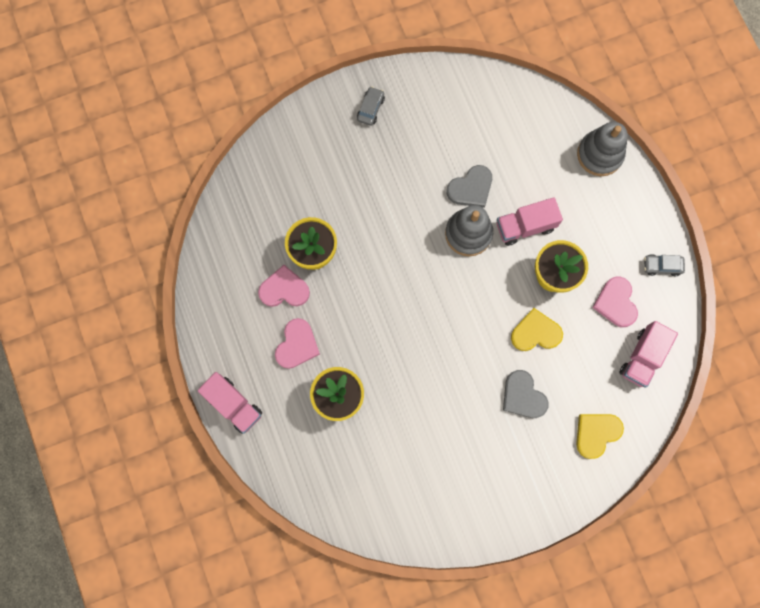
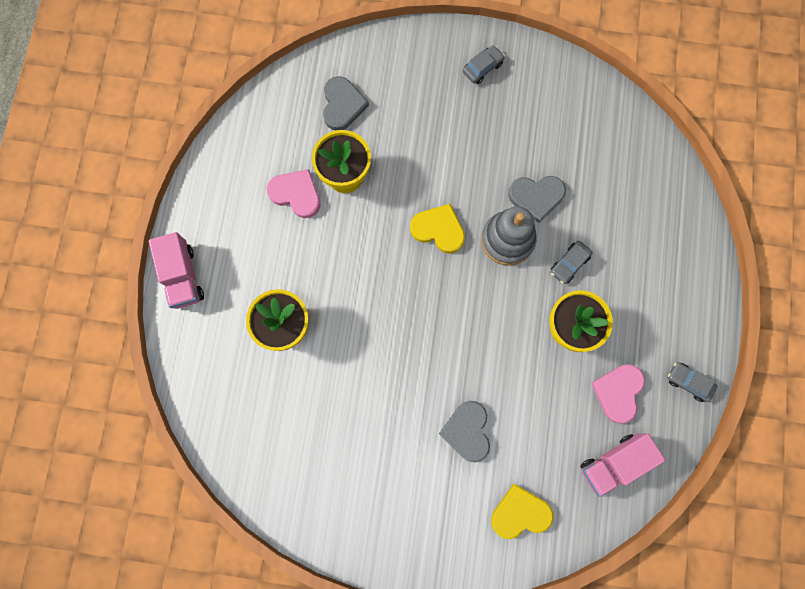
camera: 30 degrees right, 0 degrees up
(278, 198) = (342, 105): none -> grey heart
(297, 345) = (276, 254): pink heart -> none
(525, 226) = (569, 264): pink truck -> grey car
(535, 332) = (517, 375): yellow heart -> yellow heart (438, 229)
(599, 154) = (688, 234): grey stacking toy -> none

